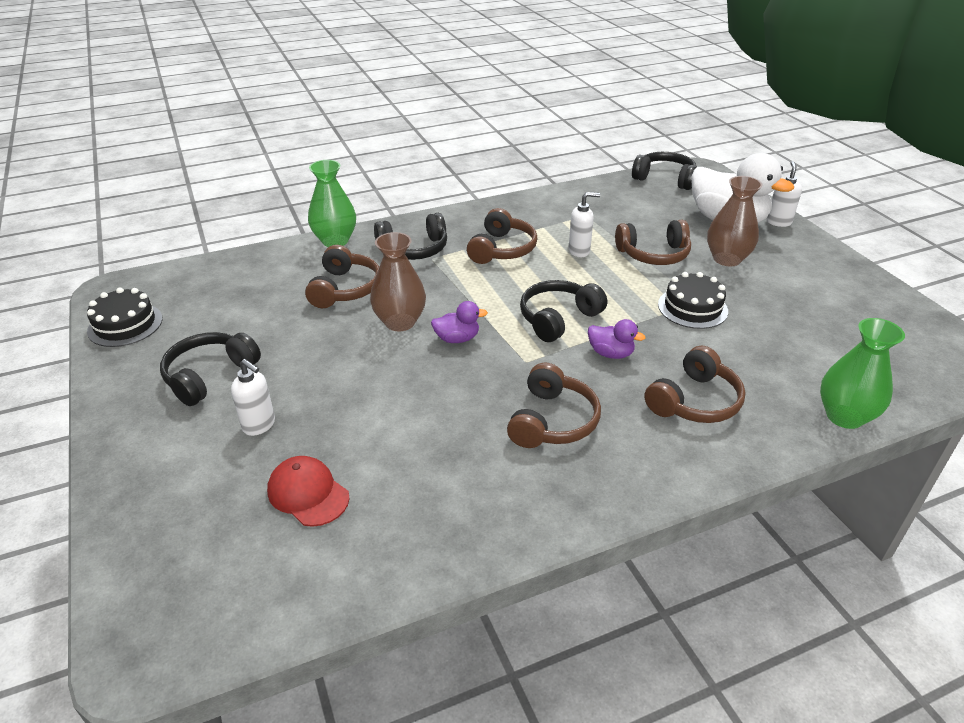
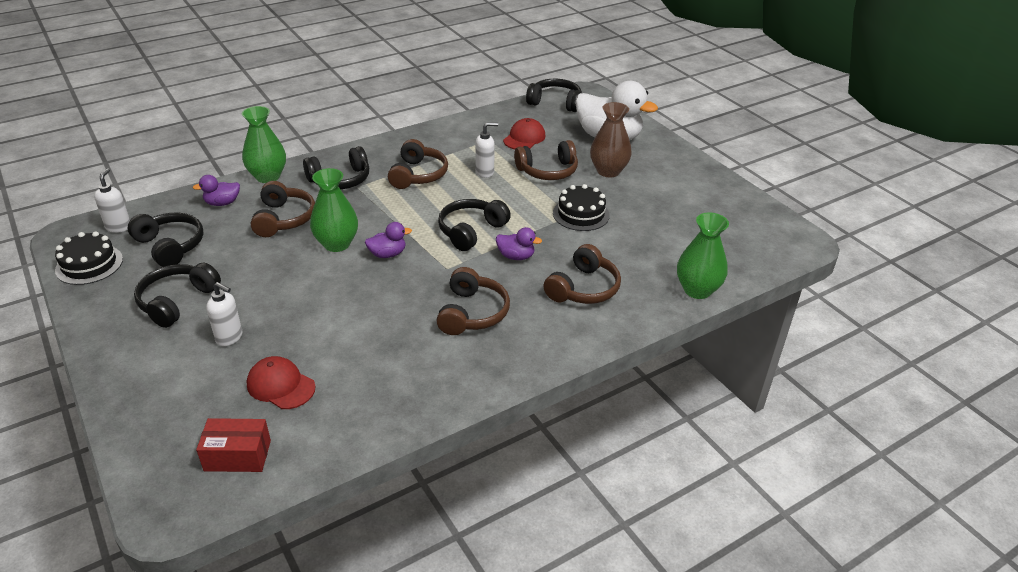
camera: 10 degrees left, 0 degrees up
(215, 310) = (170, 246): none -> black headphones
(240, 584) = (237, 455): none -> red box
(281, 266) = (222, 203): none -> purple duck
(400, 322) = (337, 244): brown vase -> green vase
(627, 215) = (524, 138): none -> red cap
(778, 222) = (651, 136): white soap dispenser -> white soap dispenser (118, 227)

